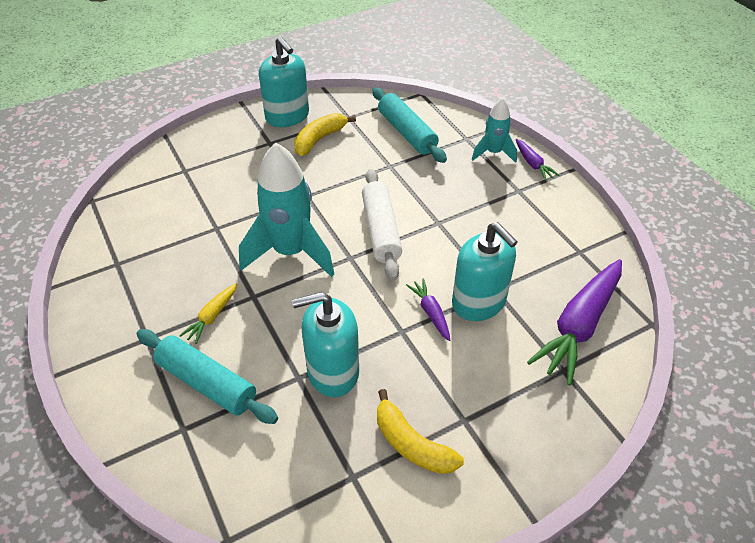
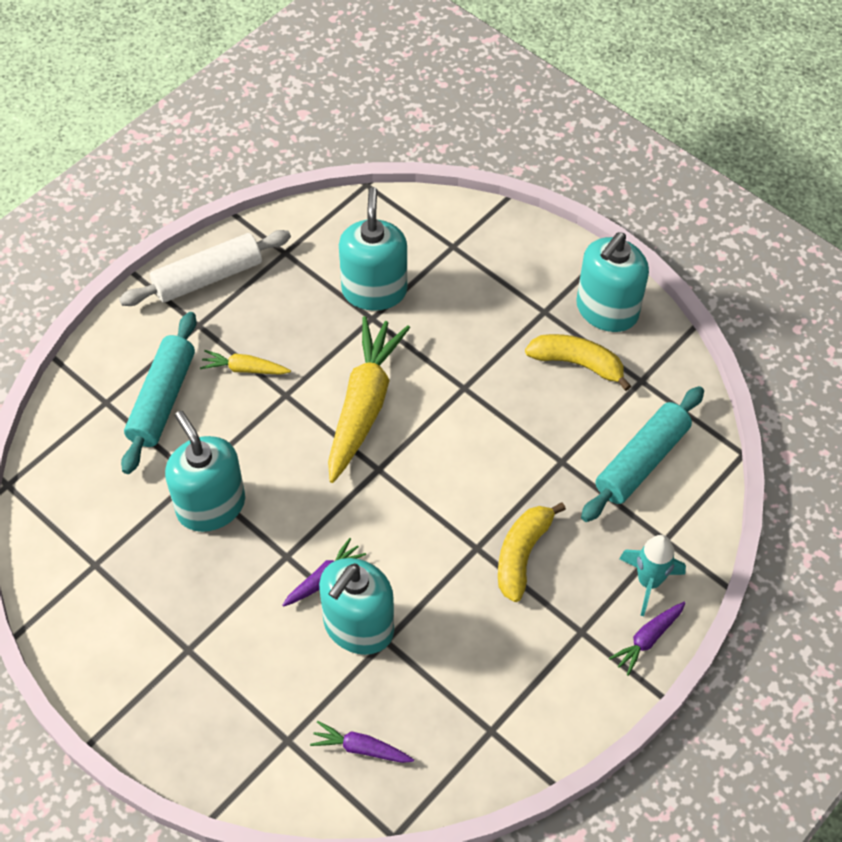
camera: 70 degrees right, 10 degrees up
(192, 220) = (374, 290): none -> turquoise soap dispenser
(290, 252) = (363, 405): turquoise rocket -> yellow carrot
(381, 230) = (436, 487): white rolling pin -> white rolling pin (208, 277)
(411, 444) = (145, 606): yellow banana -> yellow banana (522, 554)
(579, 325) = (361, 748): purple carrot -> purple carrot, size x0.47

